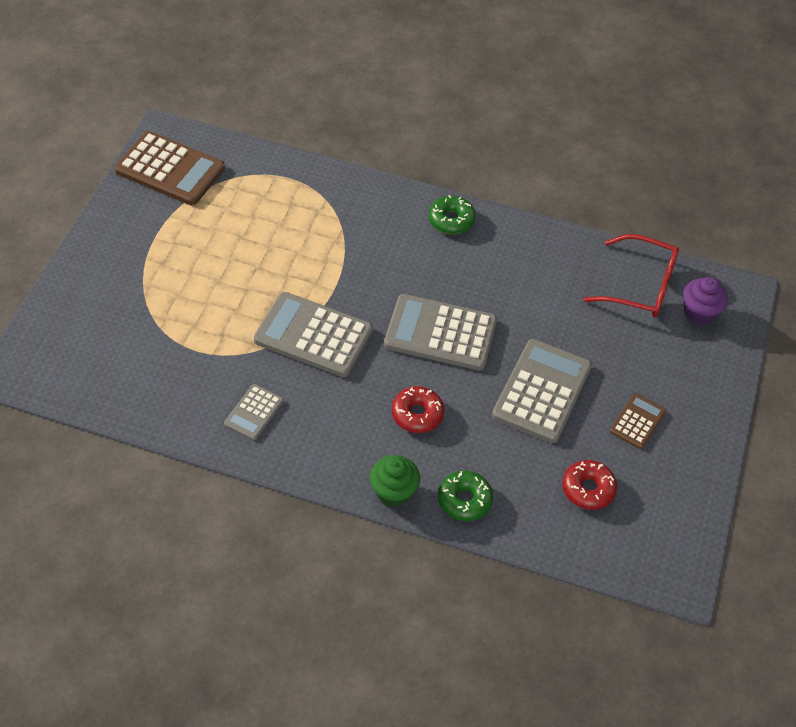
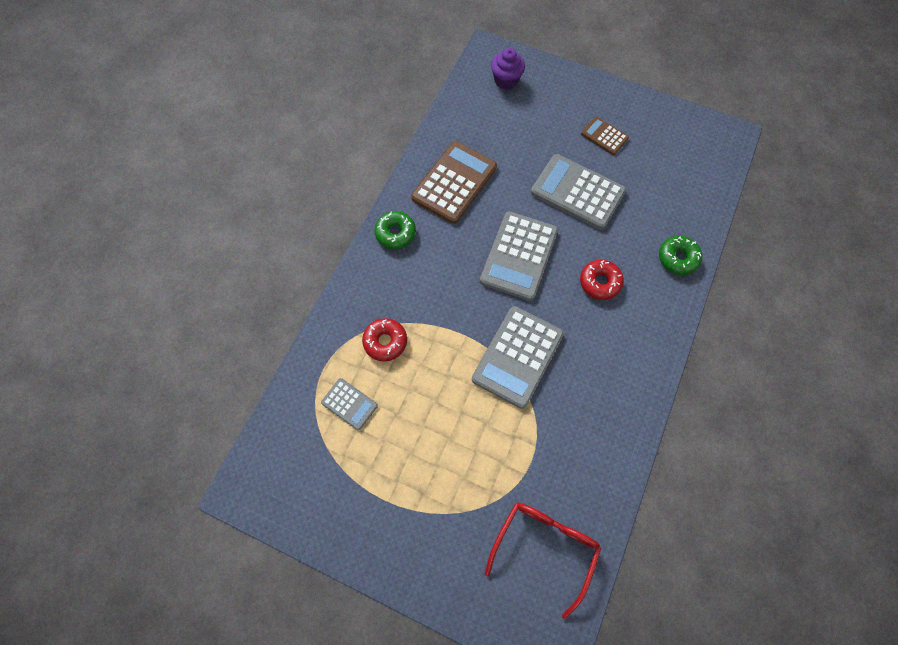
camera: 80 degrees left, 15 degrees up
(170, 170) = (295, 485): brown calculator -> brown calculator (454, 183)
(254, 412) = (600, 412): grey calculator -> grey calculator (349, 404)
(393, 492) = (673, 307): green cupcake -> none
(588, 489) = (663, 176): red donut -> red donut (385, 342)
(641, 286) = (478, 111): red glasses -> red glasses (545, 546)

